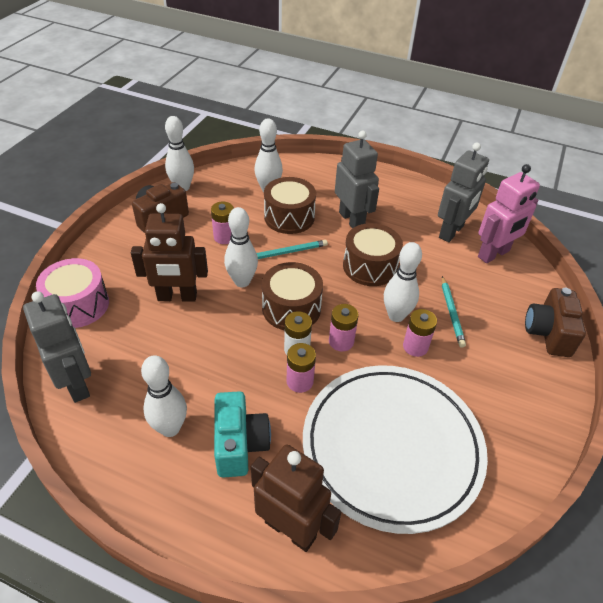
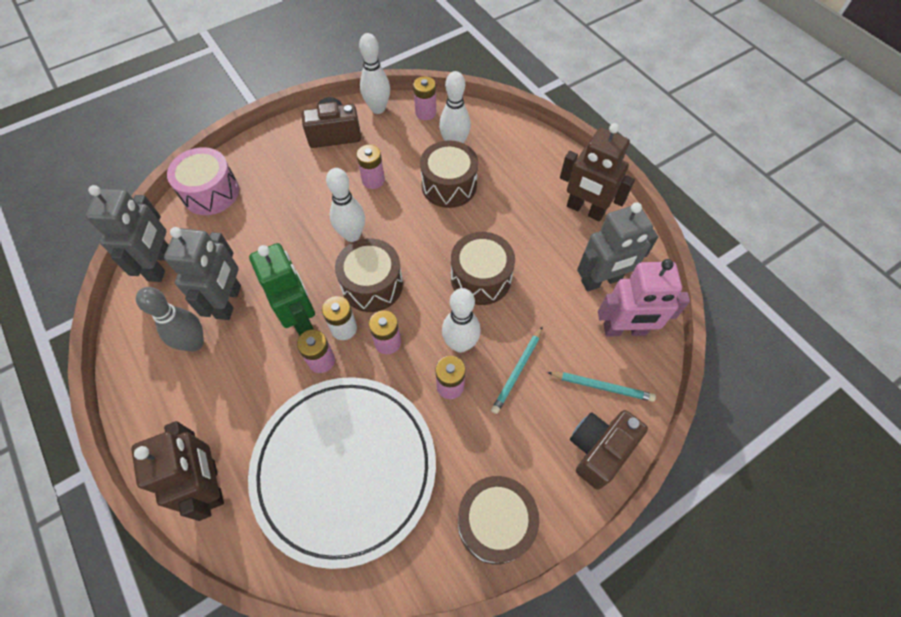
camera: 35 degrees right, 15 degrees up
(170, 428) = (194, 343): white bowling pin -> grey bowling pin
(177, 297) = (288, 223): brown robot -> brown robot (585, 210)
(225, 177) = (425, 113): none -> pink battery
(239, 444) = (231, 389): turquoise camera -> none
(252, 359) = (300, 317): none -> green robot
(288, 252) = (417, 224): turquoise pencil -> turquoise pencil (602, 387)
(352, 220) = (507, 217): grey robot -> grey robot (229, 302)
(530, 418) = (495, 523): none -> brown drum

